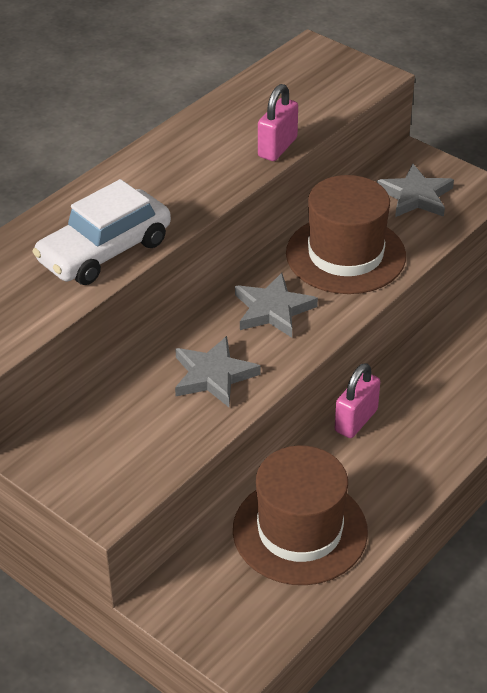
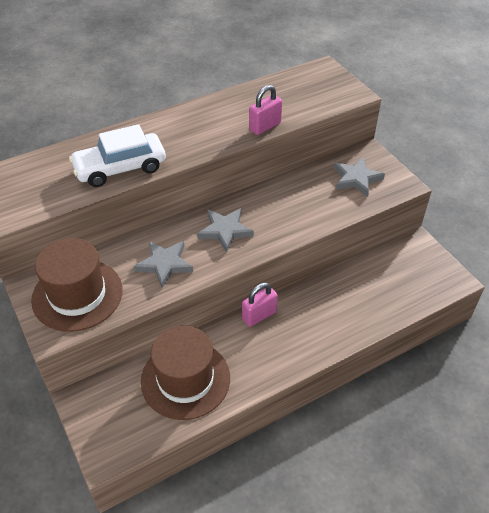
camera: 20 degrees right, 5 degrees up
(345, 255) = (290, 206): brown hat -> brown hat (77, 295)

